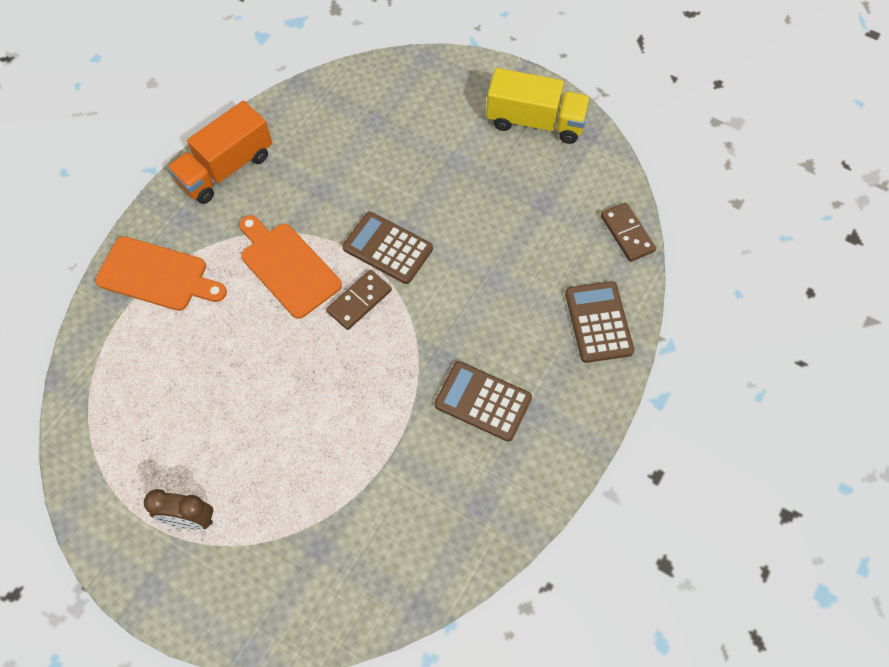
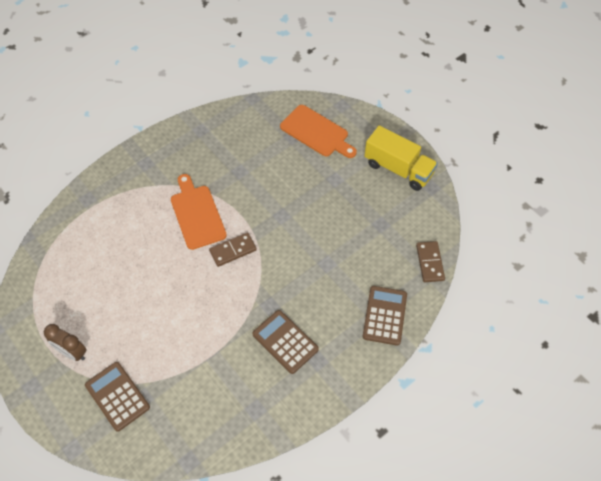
camera: 20 degrees right, 5 degrees down
(157, 275) = (115, 194): orange cutting board -> orange cutting board (316, 132)
(226, 168) = (184, 140): orange truck -> none
(387, 248) = (265, 222): brown calculator -> brown calculator (117, 396)

